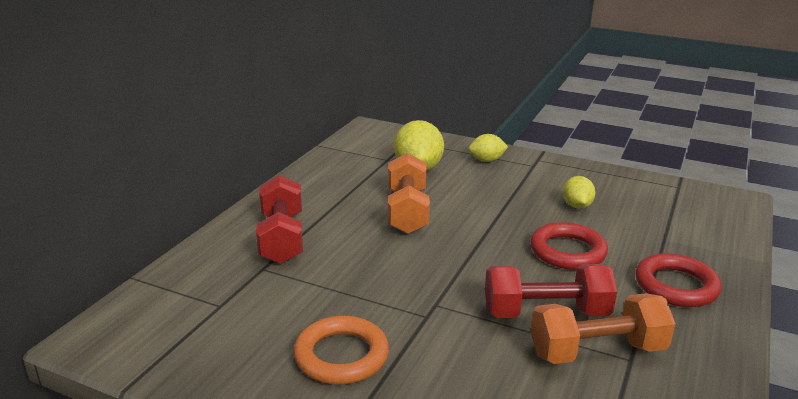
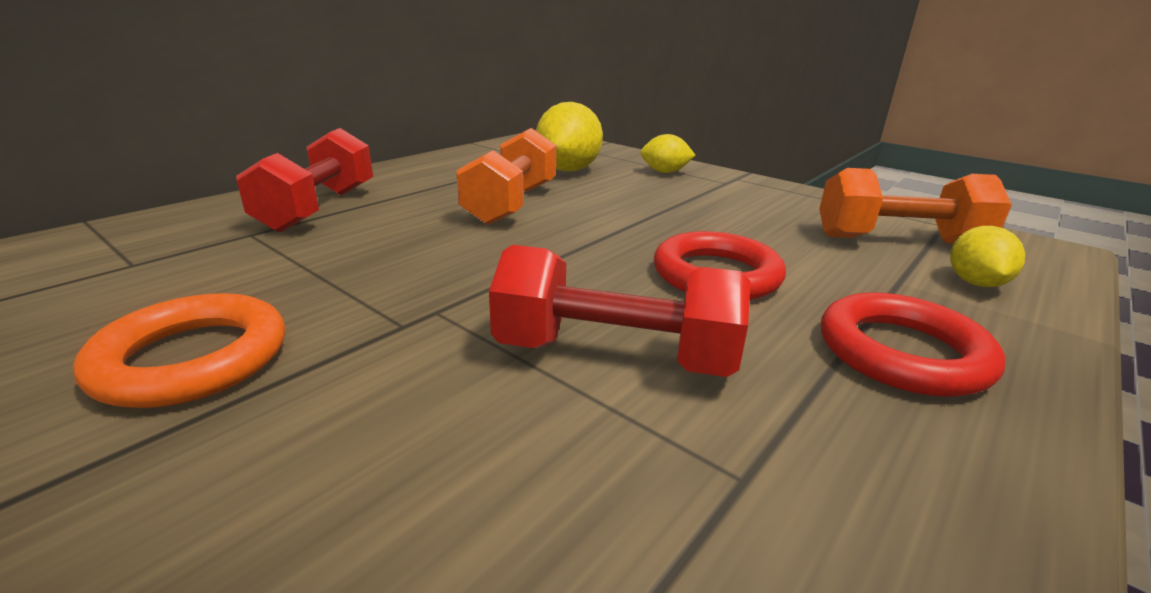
camera: 15 degrees right, 0 degrees up
(576, 206) = (764, 226): yellow lemon -> yellow lemon (975, 283)
(597, 351) = (674, 445): orange dumbbell -> orange dumbbell (898, 240)

